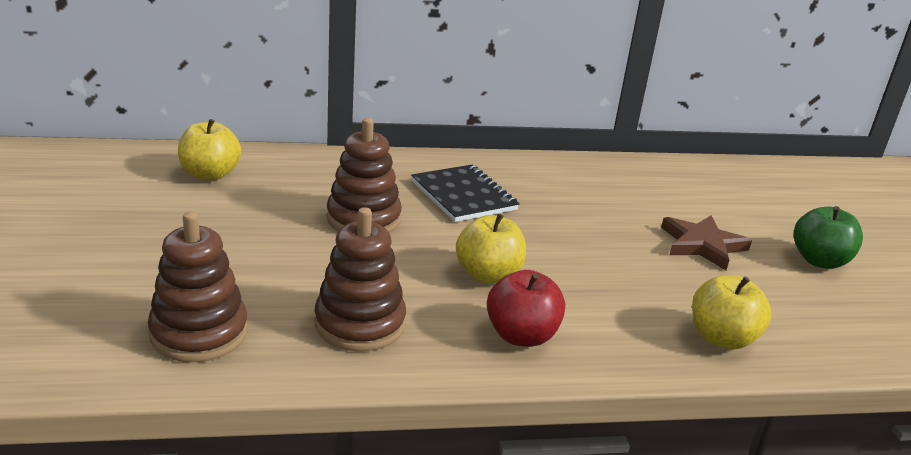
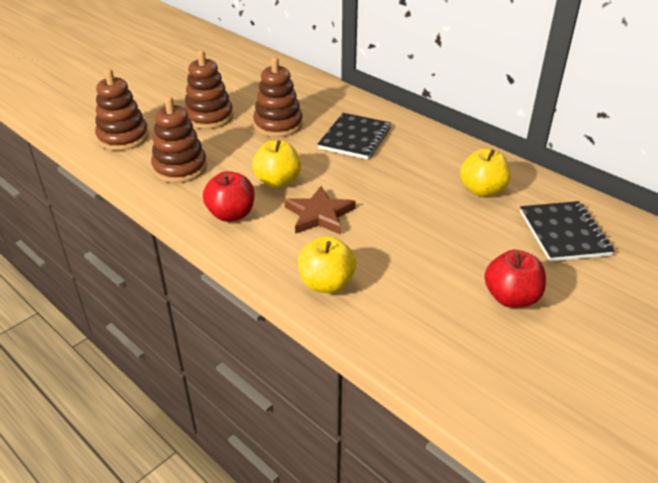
camera: 55 degrees right, 10 degrees up
(210, 175) = (254, 73): yellow apple -> yellow apple (482, 190)
(264, 249) = (209, 117): none -> brown stacking toy
(702, 245) = (442, 239): brown star -> brown star (319, 214)
(745, 195) = (564, 233): none -> black notebook
(819, 261) = (511, 298): green apple -> red apple

